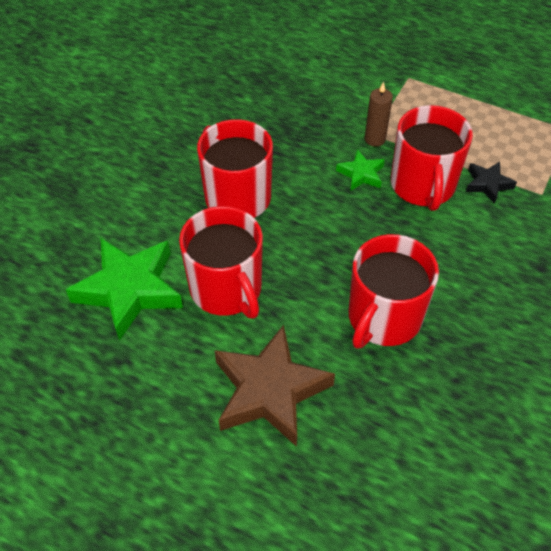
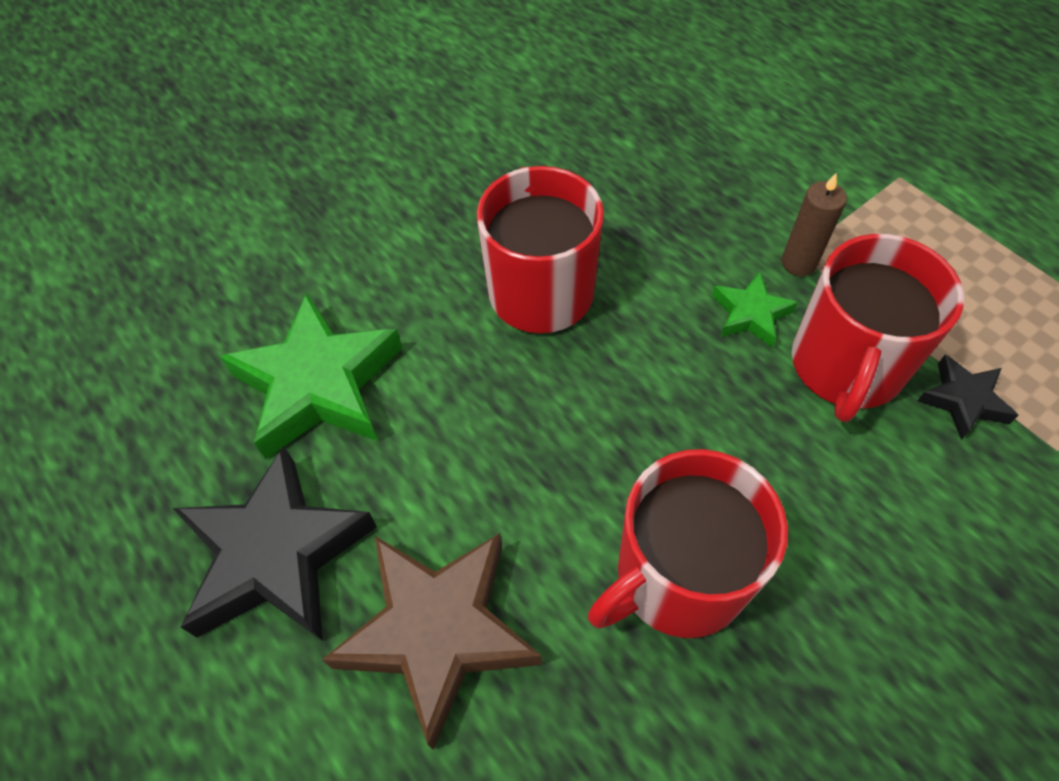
camera: 25 degrees right, 5 degrees up
(155, 387) = (276, 555): none -> black star
(226, 289) = (455, 434): red mug -> none

